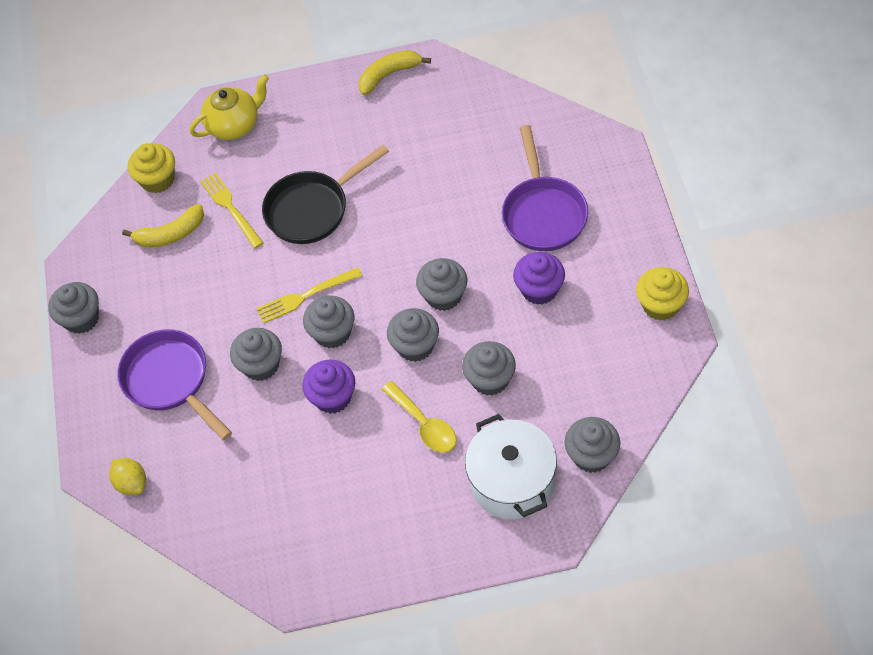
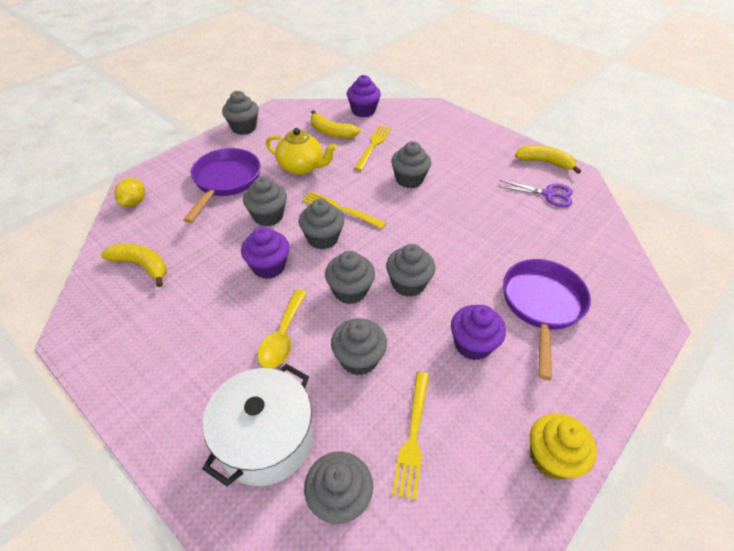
camera: 45 degrees right, 10 degrees down
(158, 180) = (363, 111): yellow cupcake -> purple cupcake
(234, 125) = (431, 120): yellow teapot -> yellow teapot (301, 167)
(242, 508) = (141, 266): none -> yellow banana
(312, 209) = (409, 179): black pan -> grey cupcake
(432, 107) = (548, 194): none -> purple scissors
(543, 213) = (541, 305): purple pan -> purple pan turned 150 degrees clockwise
(582, 382) = (413, 436): none -> yellow fork

